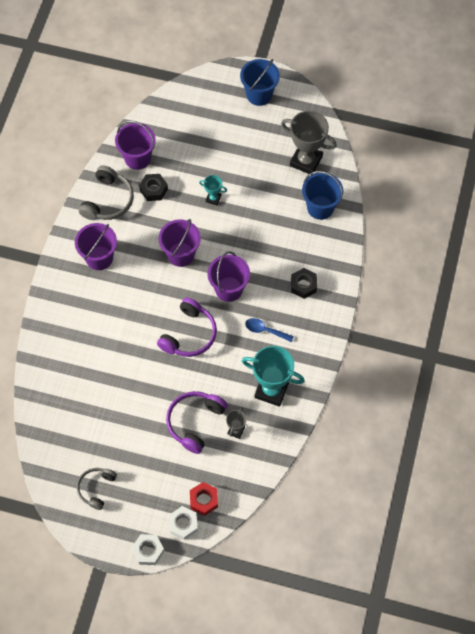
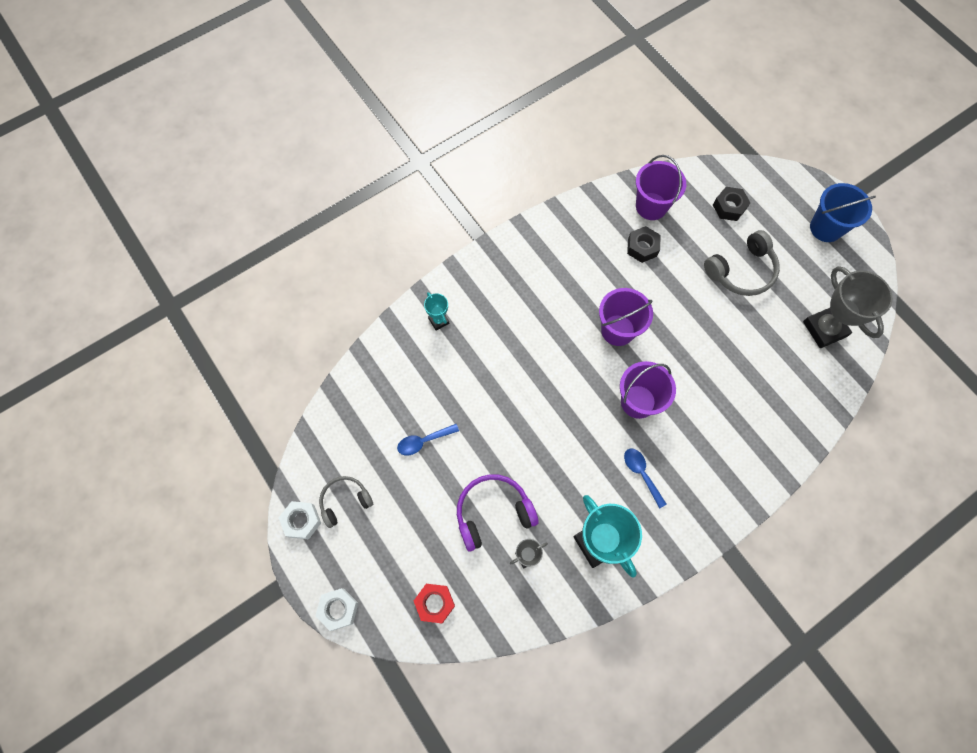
camera: 40 degrees right, 5 degrees up
(99, 258) = (536, 275): purple bucket -> none
(108, 200) = (589, 227): grey headphones -> grey headphones (741, 271)
(115, 415) = (423, 441): none -> blue spoon
(183, 524) = (394, 611): white nut -> white nut (301, 521)
(189, 334) = (561, 417): purple headphones -> none
(213, 198) = (695, 298): turquoise trophy -> turquoise trophy (438, 321)
(303, 285) = (720, 457): black nut -> black nut (729, 207)
(320, 207) = (802, 389): blue bucket -> none

